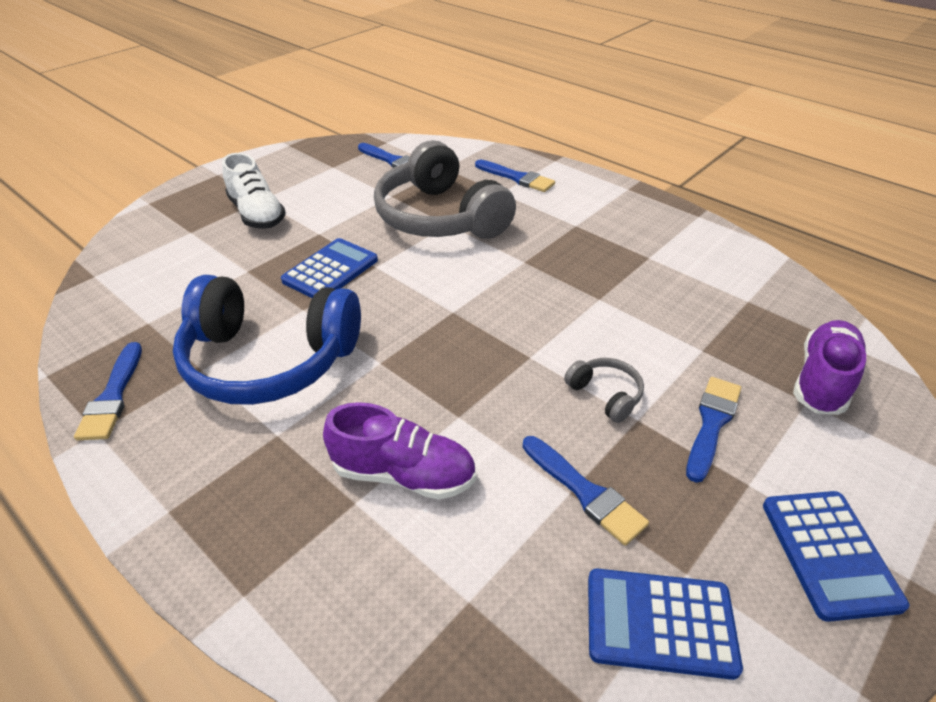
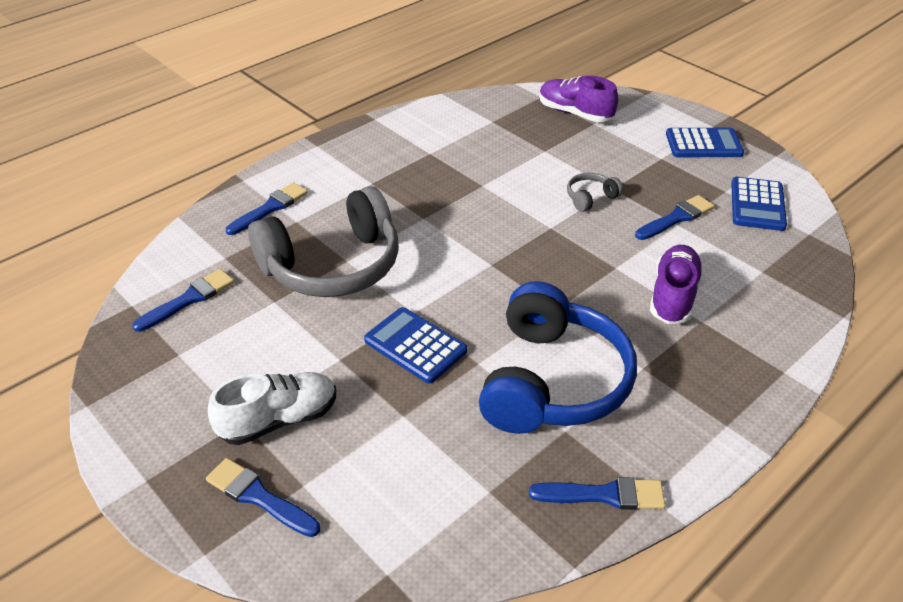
camera: 85 degrees left, 0 degrees up
(711, 423) = (614, 161): blue brush -> blue brush (258, 497)

